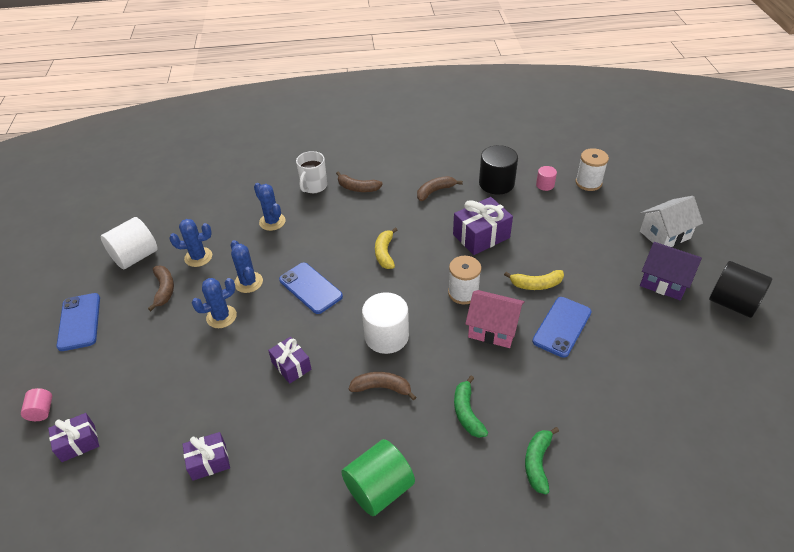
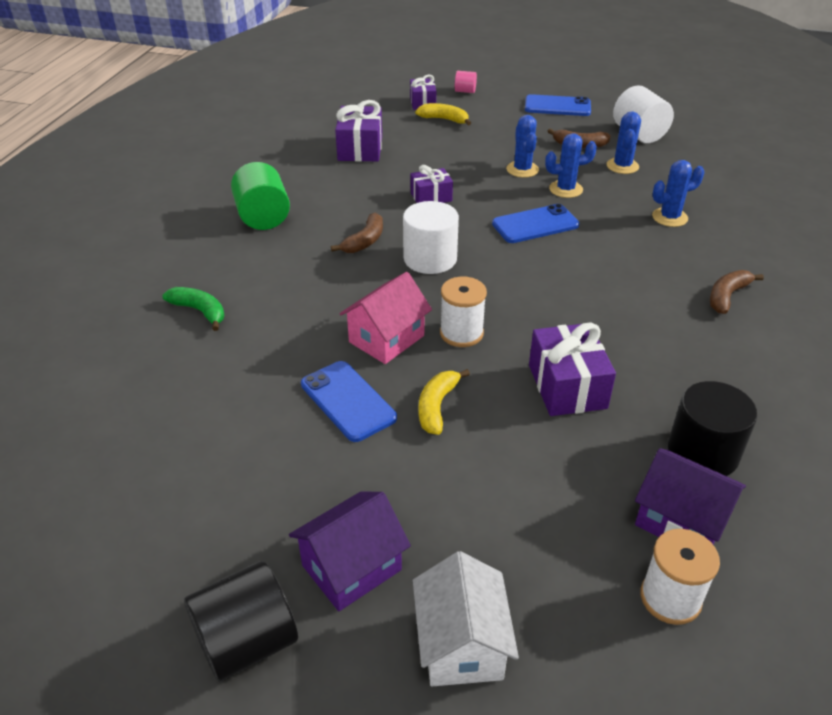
camera: 110 degrees right, 5 degrees down
(209, 461) = (360, 148): purple gift -> purple gift, size x1.61
(313, 186) = (741, 259): white mug -> none
(385, 253) = (570, 288): yellow banana -> yellow banana (444, 119)
(435, 191) = (697, 371): brown banana -> none
(467, 412) = (292, 285): green banana -> none
(545, 185) = (681, 521): pink cylinder -> purple house

